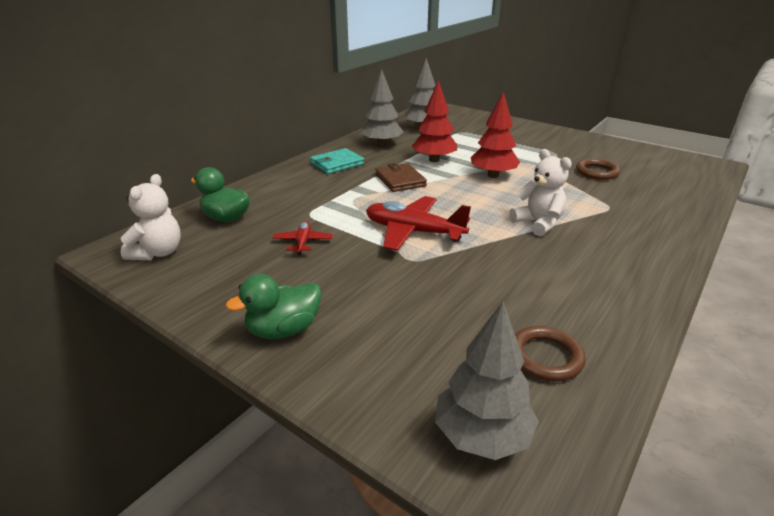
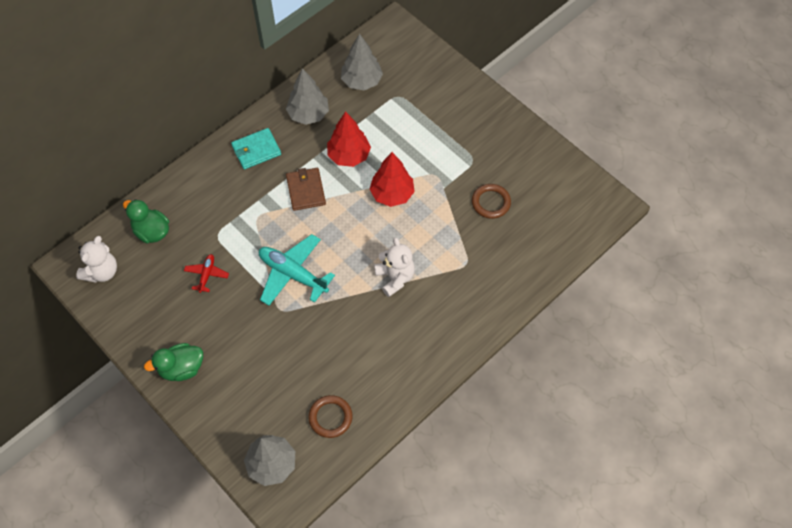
camera: 10 degrees right, 30 degrees up
(413, 232) = (293, 274): red plane -> turquoise plane

